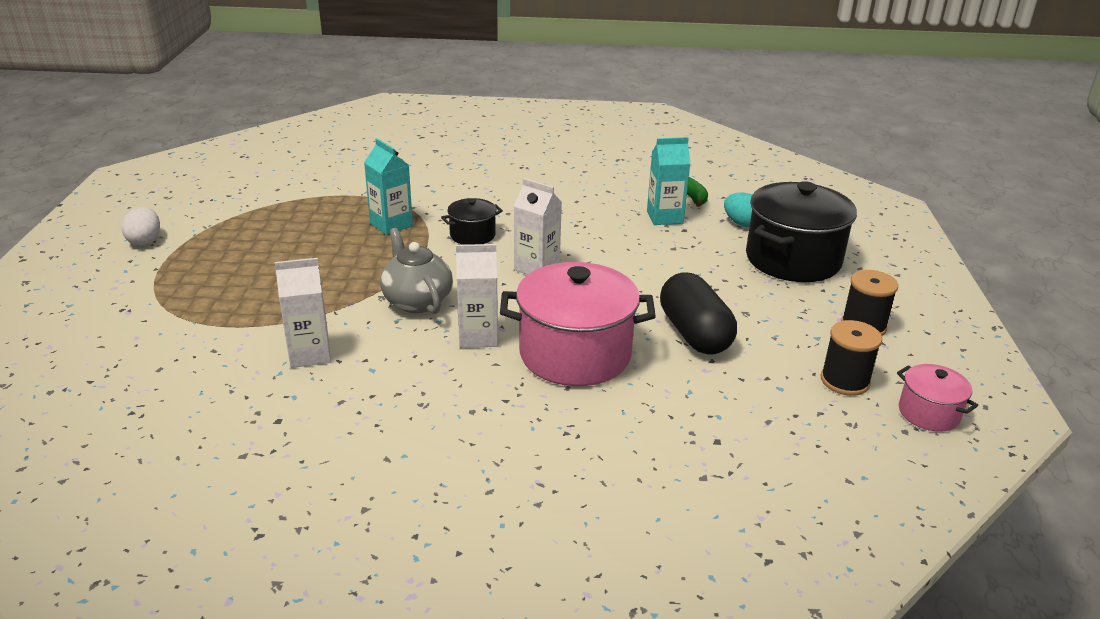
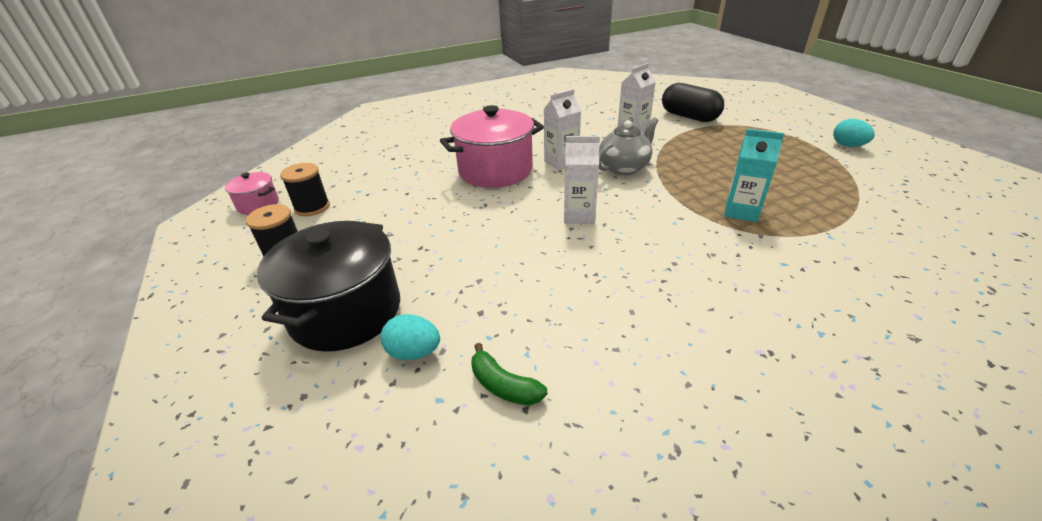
camera: 155 degrees right, 5 degrees up
(145, 241) = (847, 145): white egg -> turquoise egg
(417, 301) = (624, 168): grey teapot -> grey teapot turned 75 degrees counterclockwise
(472, 235) = (666, 226): black pot -> none
(664, 217) = (513, 324): turquoise carton -> none
(694, 334) = (424, 205): black capsule -> black capsule (689, 117)

